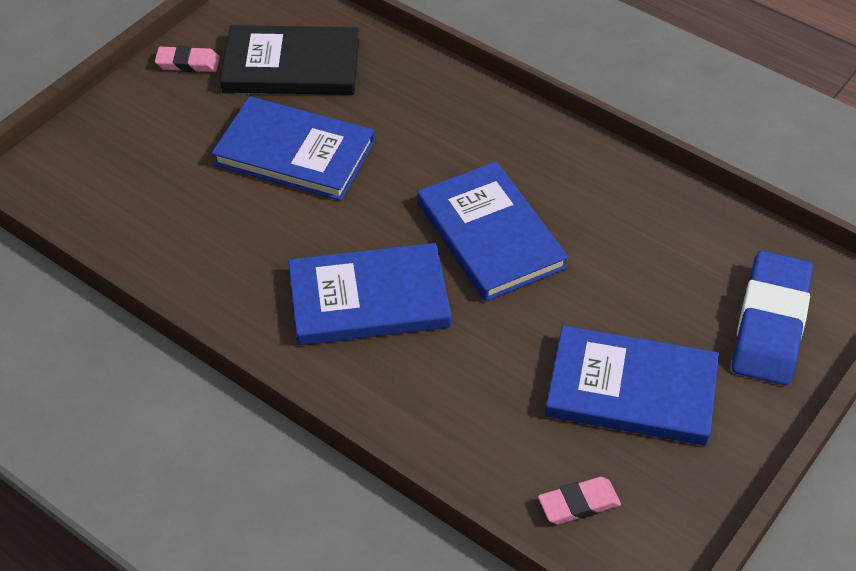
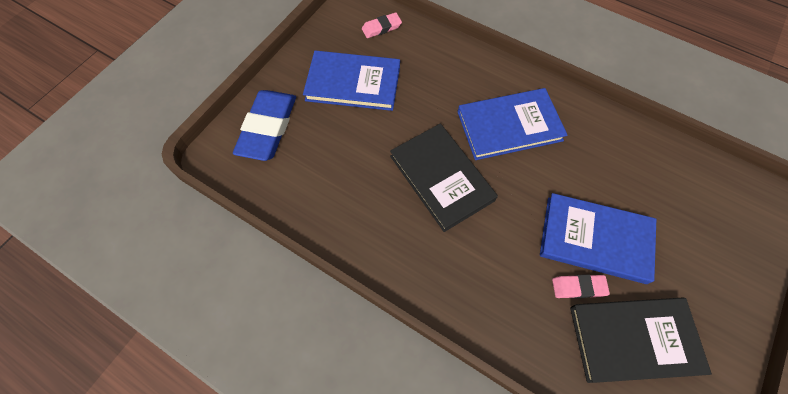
camera: 175 degrees right, 15 degrees up
(188, 63) = (723, 335): pink eraser -> pink eraser (578, 287)
(490, 235) = (441, 178): blue book -> black book

